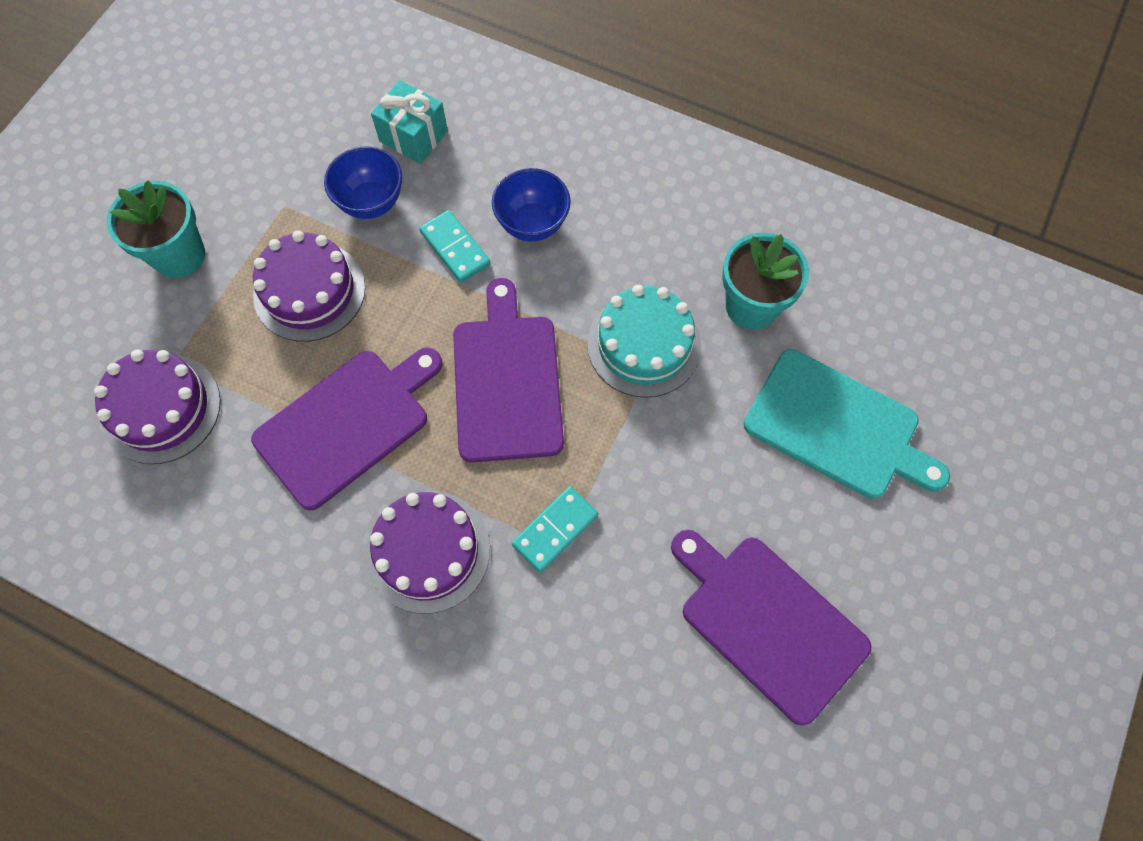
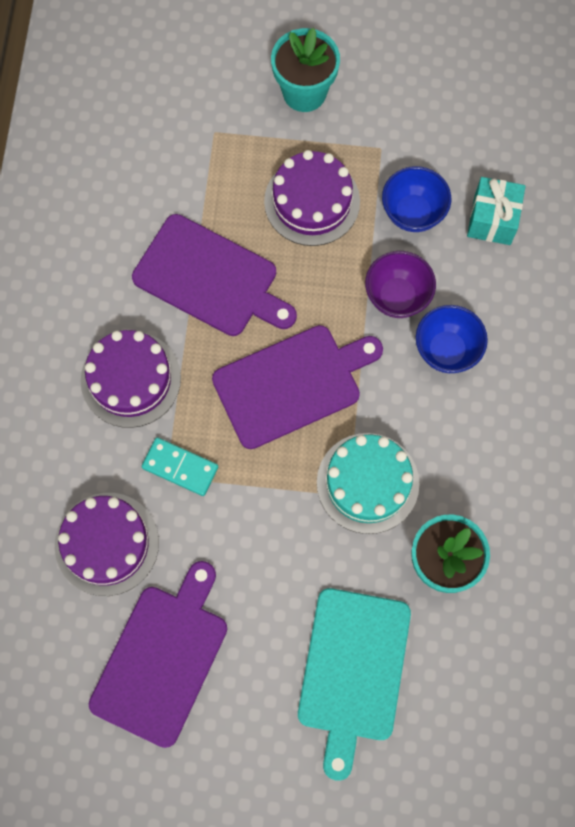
camera: 70 degrees right, 5 degrees up
(161, 408) = (173, 141): purple cake -> purple cake (107, 544)
(455, 248) = (397, 297): turquoise domino -> purple bowl

